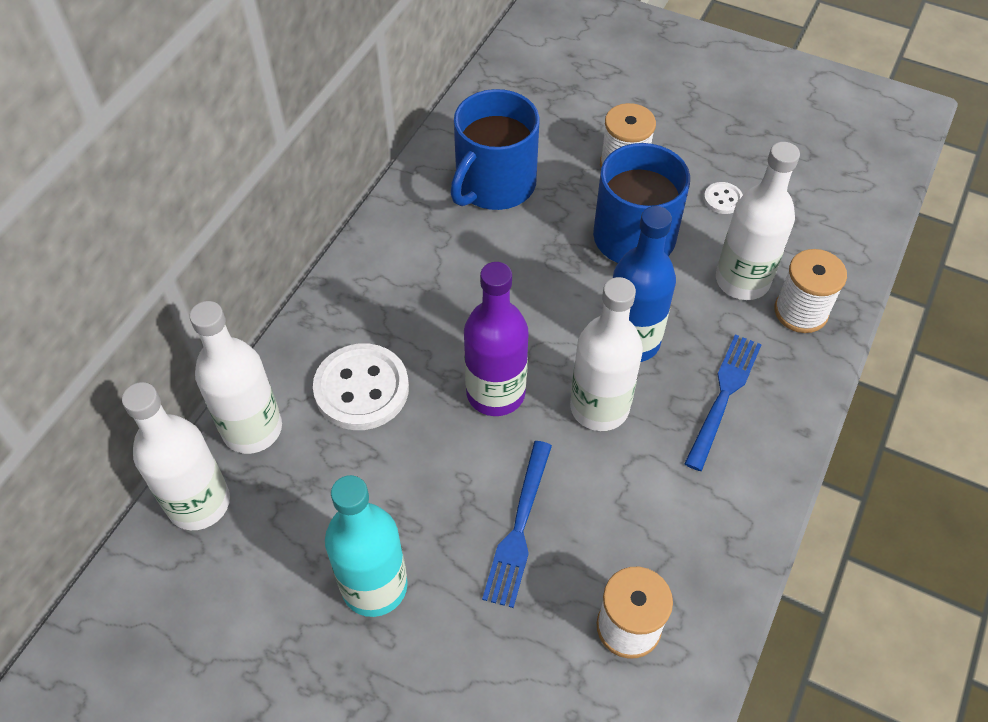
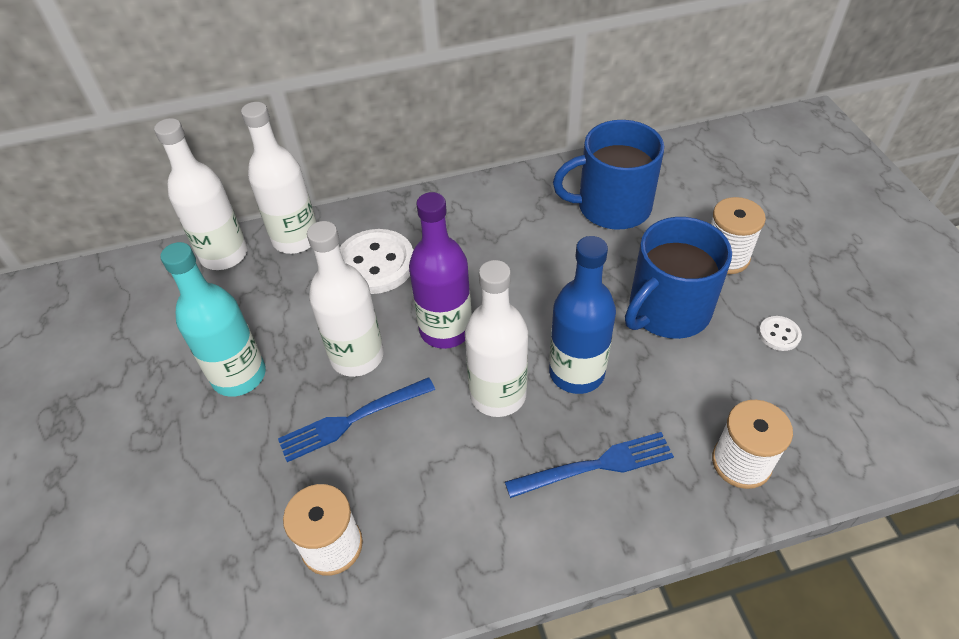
camera: 50 degrees right, 5 degrees down
(742, 280) = (719, 401): white bottle -> white bottle (357, 356)

